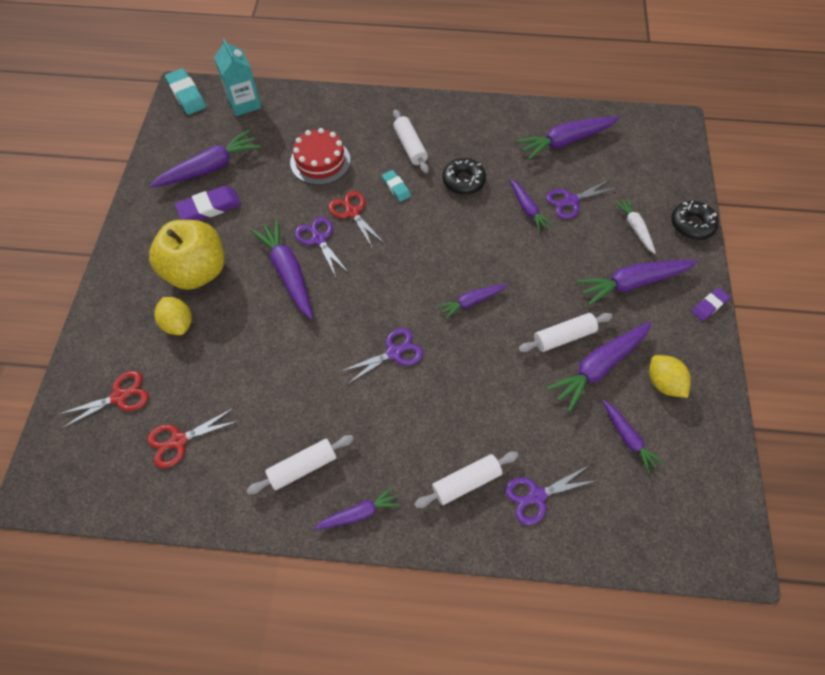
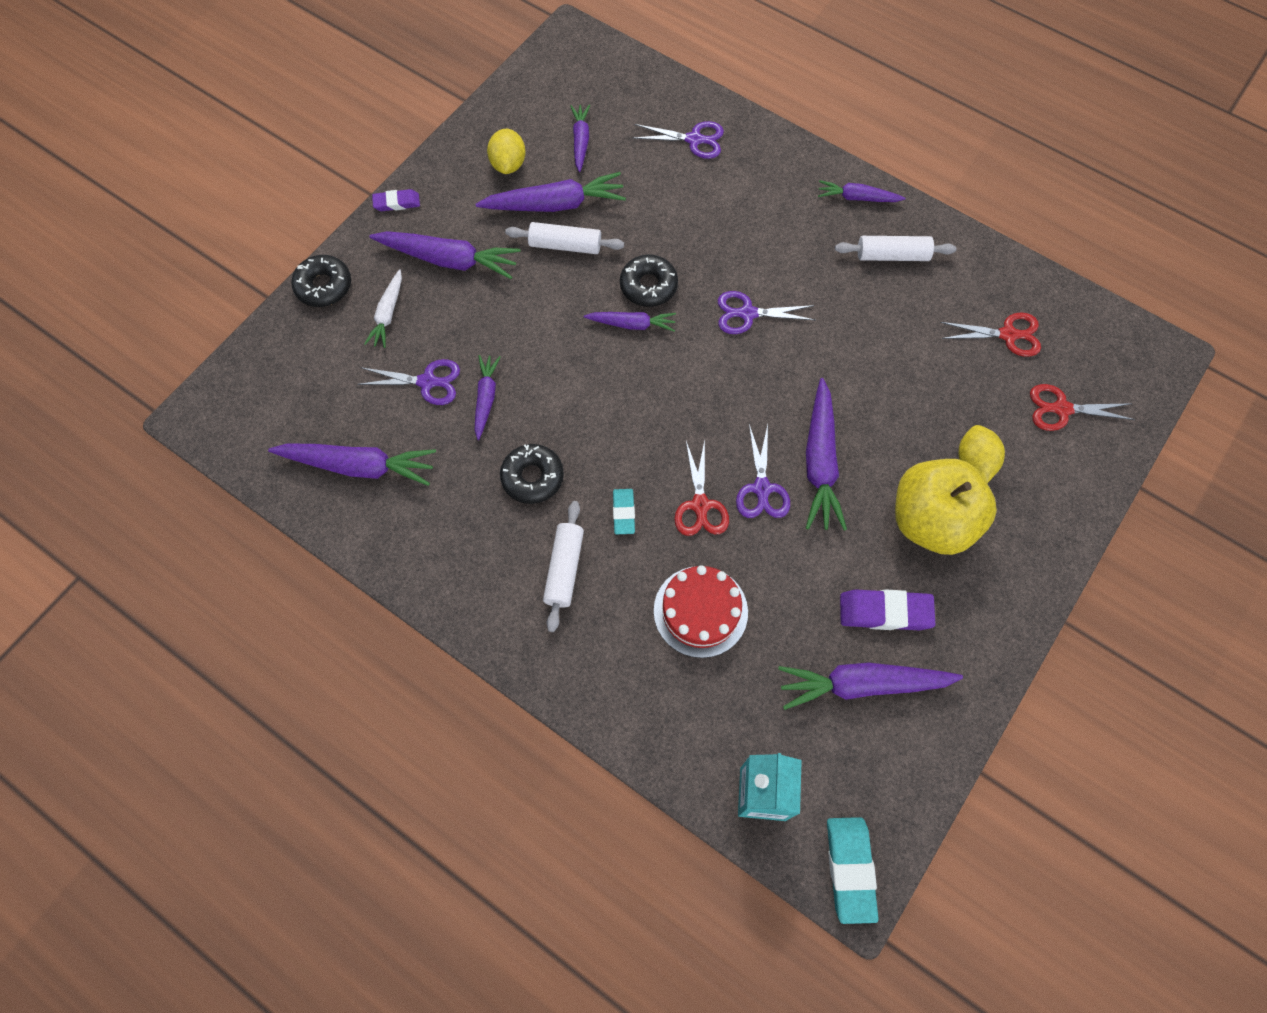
camera: 150 degrees left, 5 degrees up
(466, 482) = (748, 176): white rolling pin -> none
(480, 336) = (648, 286): none -> black donut

